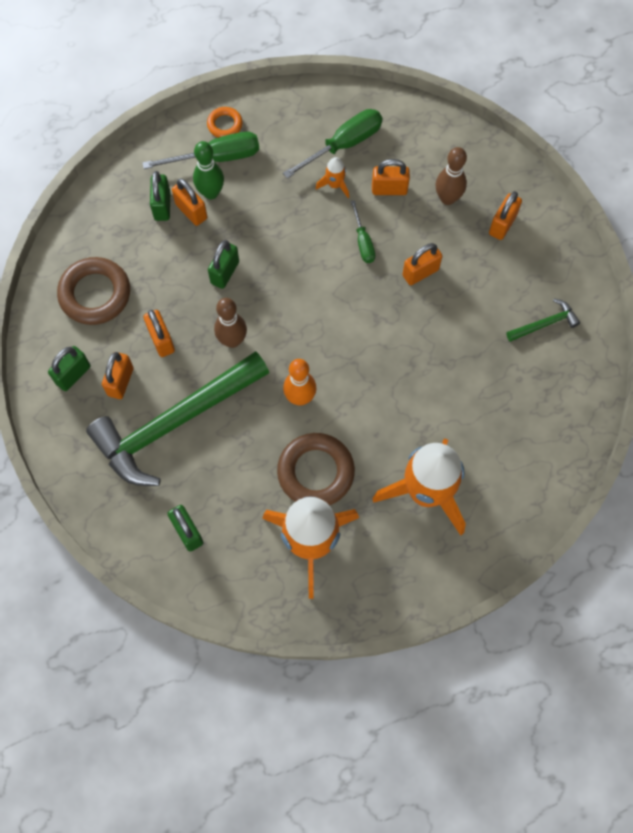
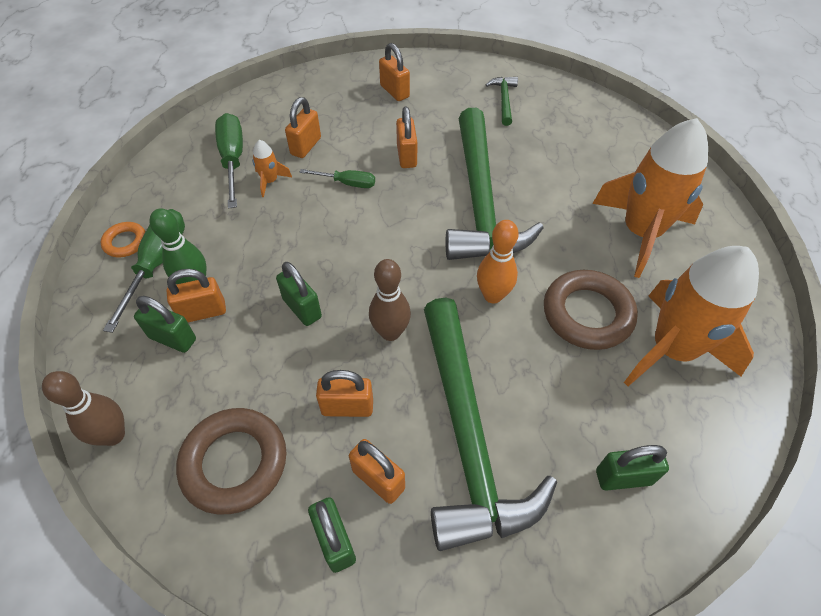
camera: 65 degrees left, 15 degrees down
(397, 352) = (480, 200): none -> green hammer
(447, 198) = (345, 113): brown bowling pin -> brown bowling pin (113, 435)

